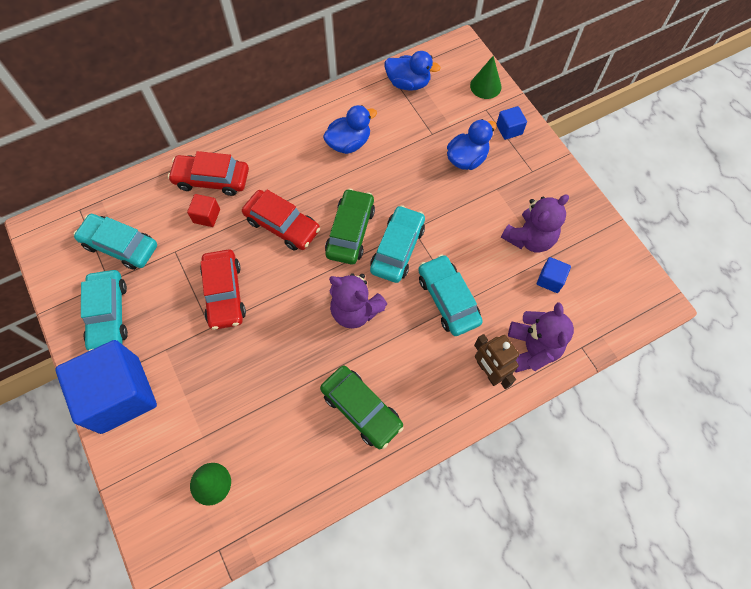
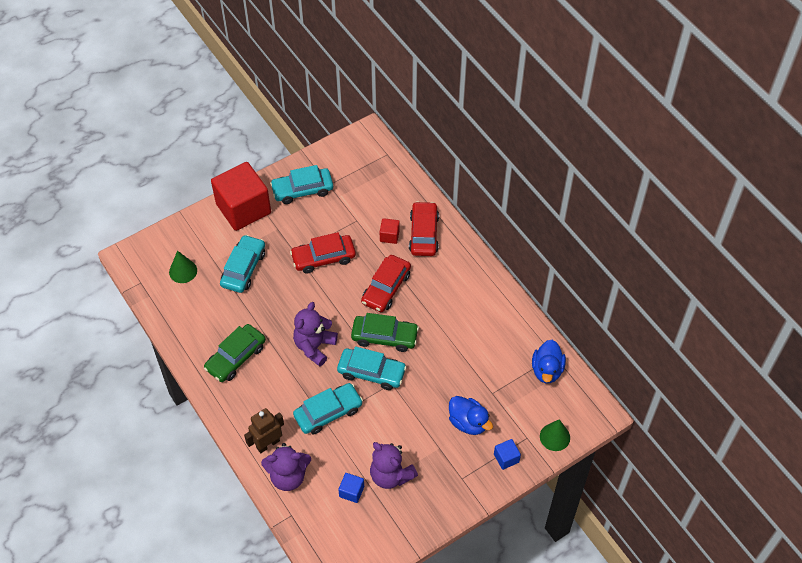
camera: 85 degrees right, 10 degrees down
(120, 245) = (358, 185): turquoise car -> turquoise car (243, 268)
(120, 394) = (243, 208): blue cube -> red cube
(349, 143) = (472, 328): blue duck -> none

